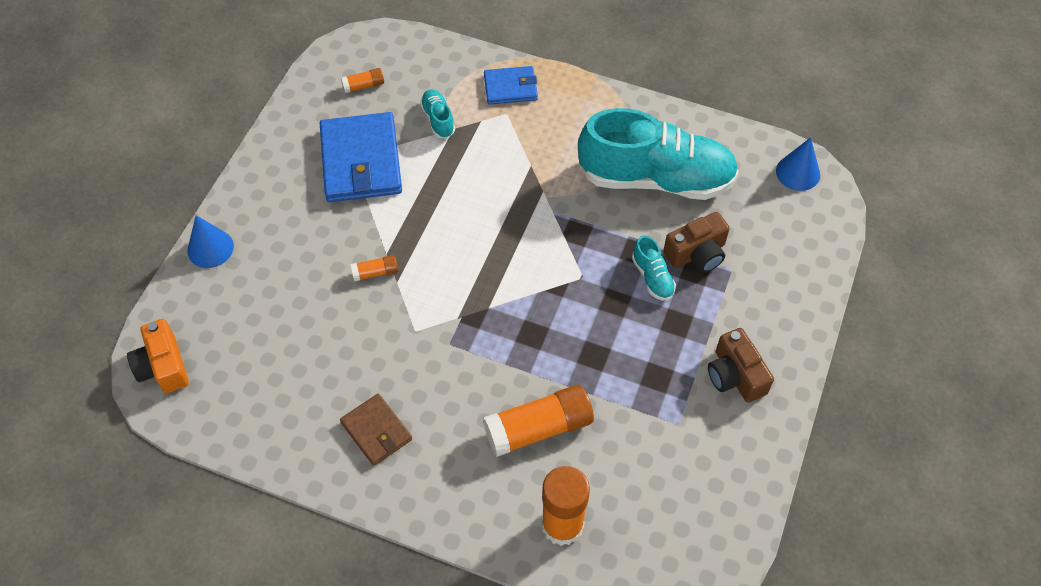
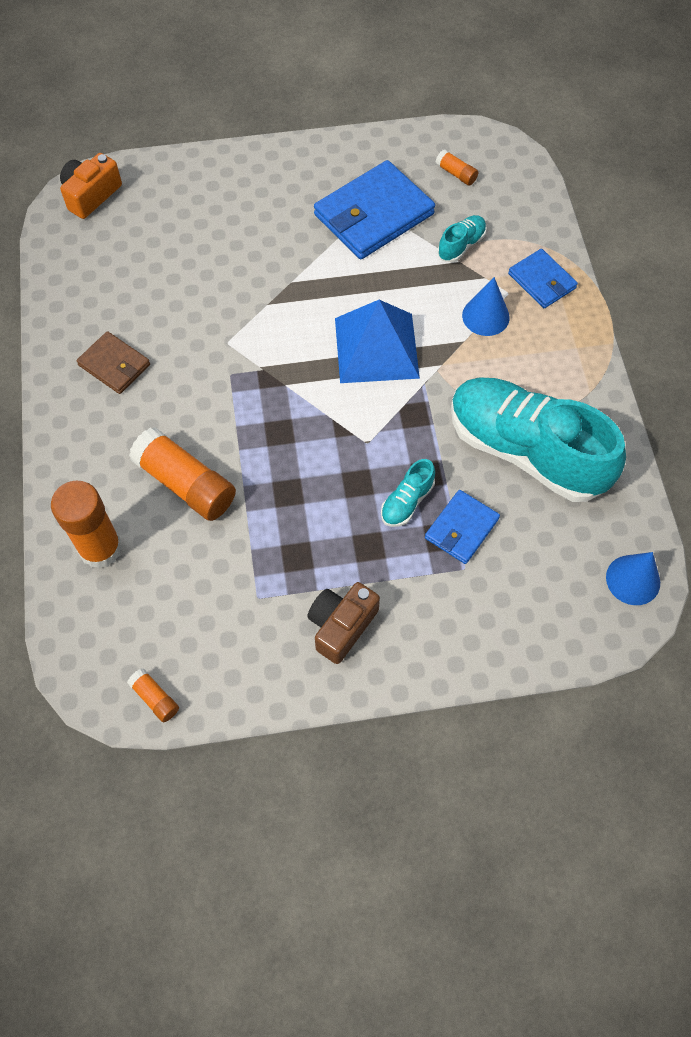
camera: 60 degrees right, 5 degrees up
(210, 248) = (216, 164): blue cone -> blue cone (485, 316)
(375, 272) = (266, 284): orange glue stick -> orange glue stick (155, 698)
(376, 431) = (114, 365): brown wallet -> brown wallet turned 75 degrees counterclockwise
(496, 226) = (376, 347): none -> blue pyramid
(655, 178) = (526, 451): turquoise shoe -> turquoise shoe turned 150 degrees clockwise
(697, 253) = (461, 528): brown camera -> blue wallet

